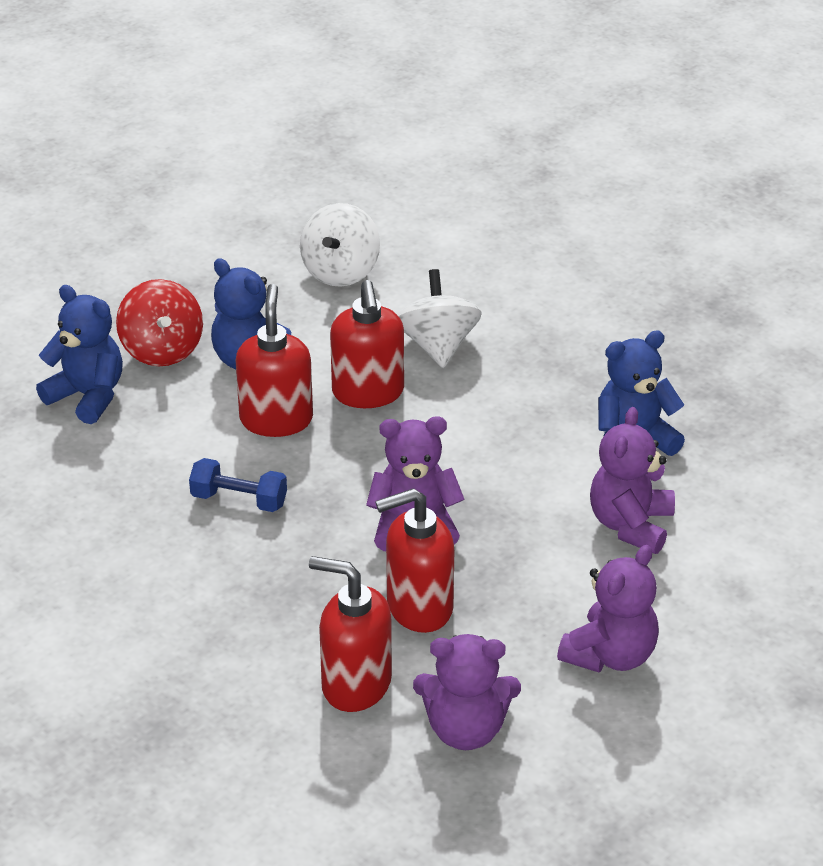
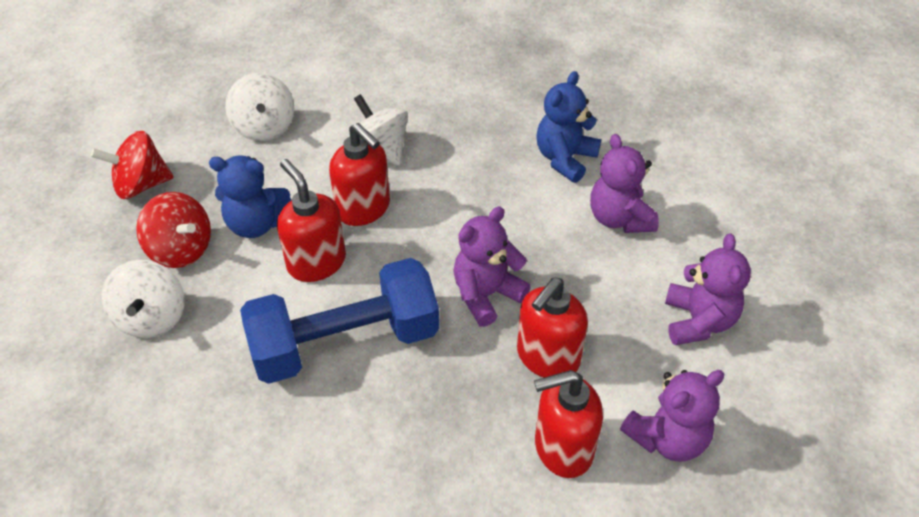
camera: 35 degrees left, 10 degrees up
(87, 396) = (152, 317): blue teddy bear -> white spinning top
(174, 275) = (141, 185): none -> red spinning top
(239, 500) = (345, 342): blue dumbbell -> blue dumbbell, size x2.27

